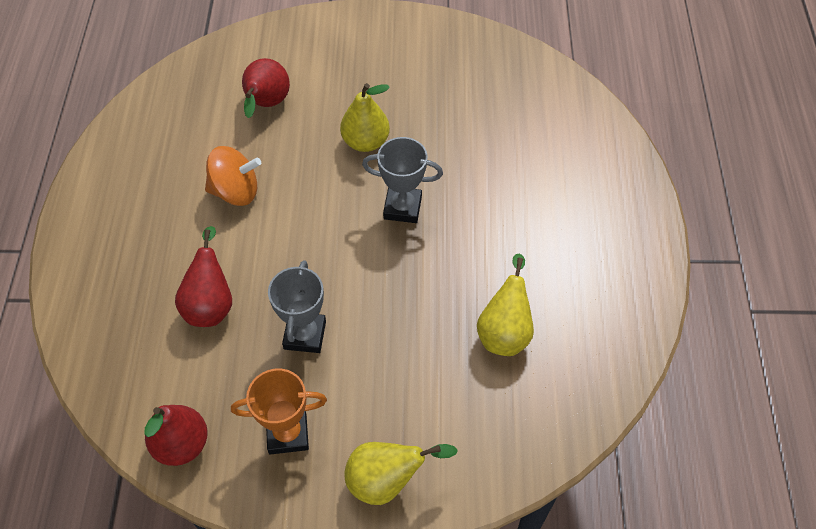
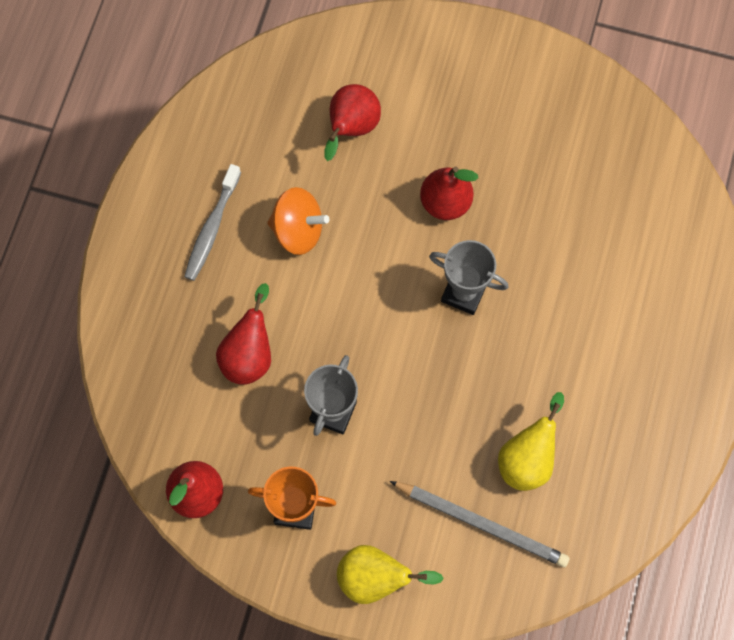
camera: 15 degrees right, 15 degrees up
(153, 207) = (212, 228): none -> grey toothbrush
(365, 142) = (445, 203): yellow pear -> red pear
(478, 401) = (481, 523): none -> grey pencil

